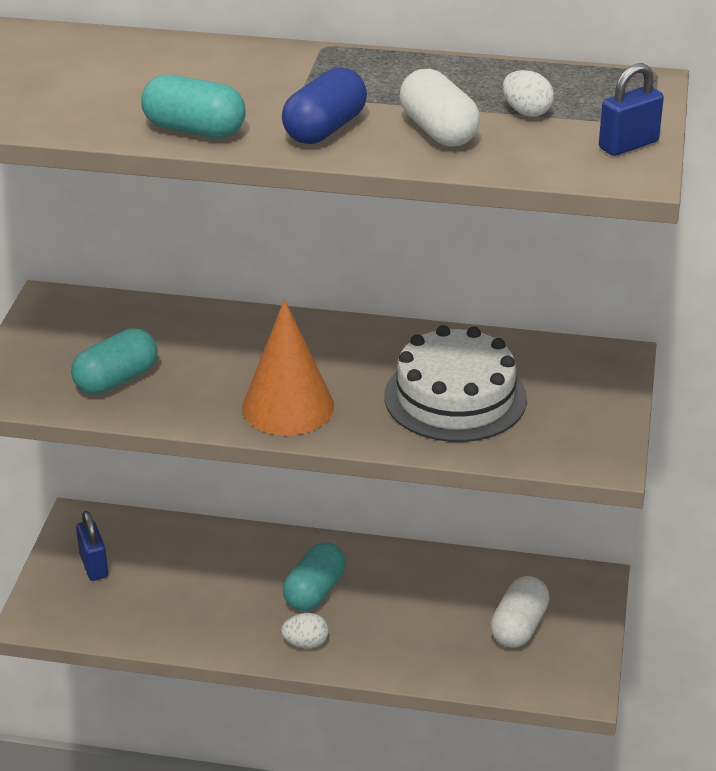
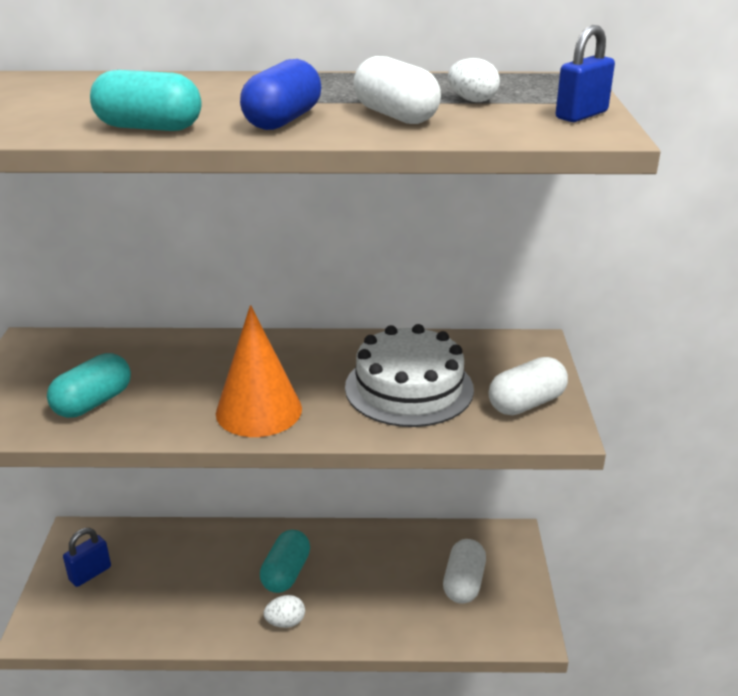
camera: 10 degrees left, 5 degrees down
(94, 566) = (90, 573): blue padlock -> blue padlock turned 75 degrees clockwise
(579, 428) = (526, 403): none -> white capsule

